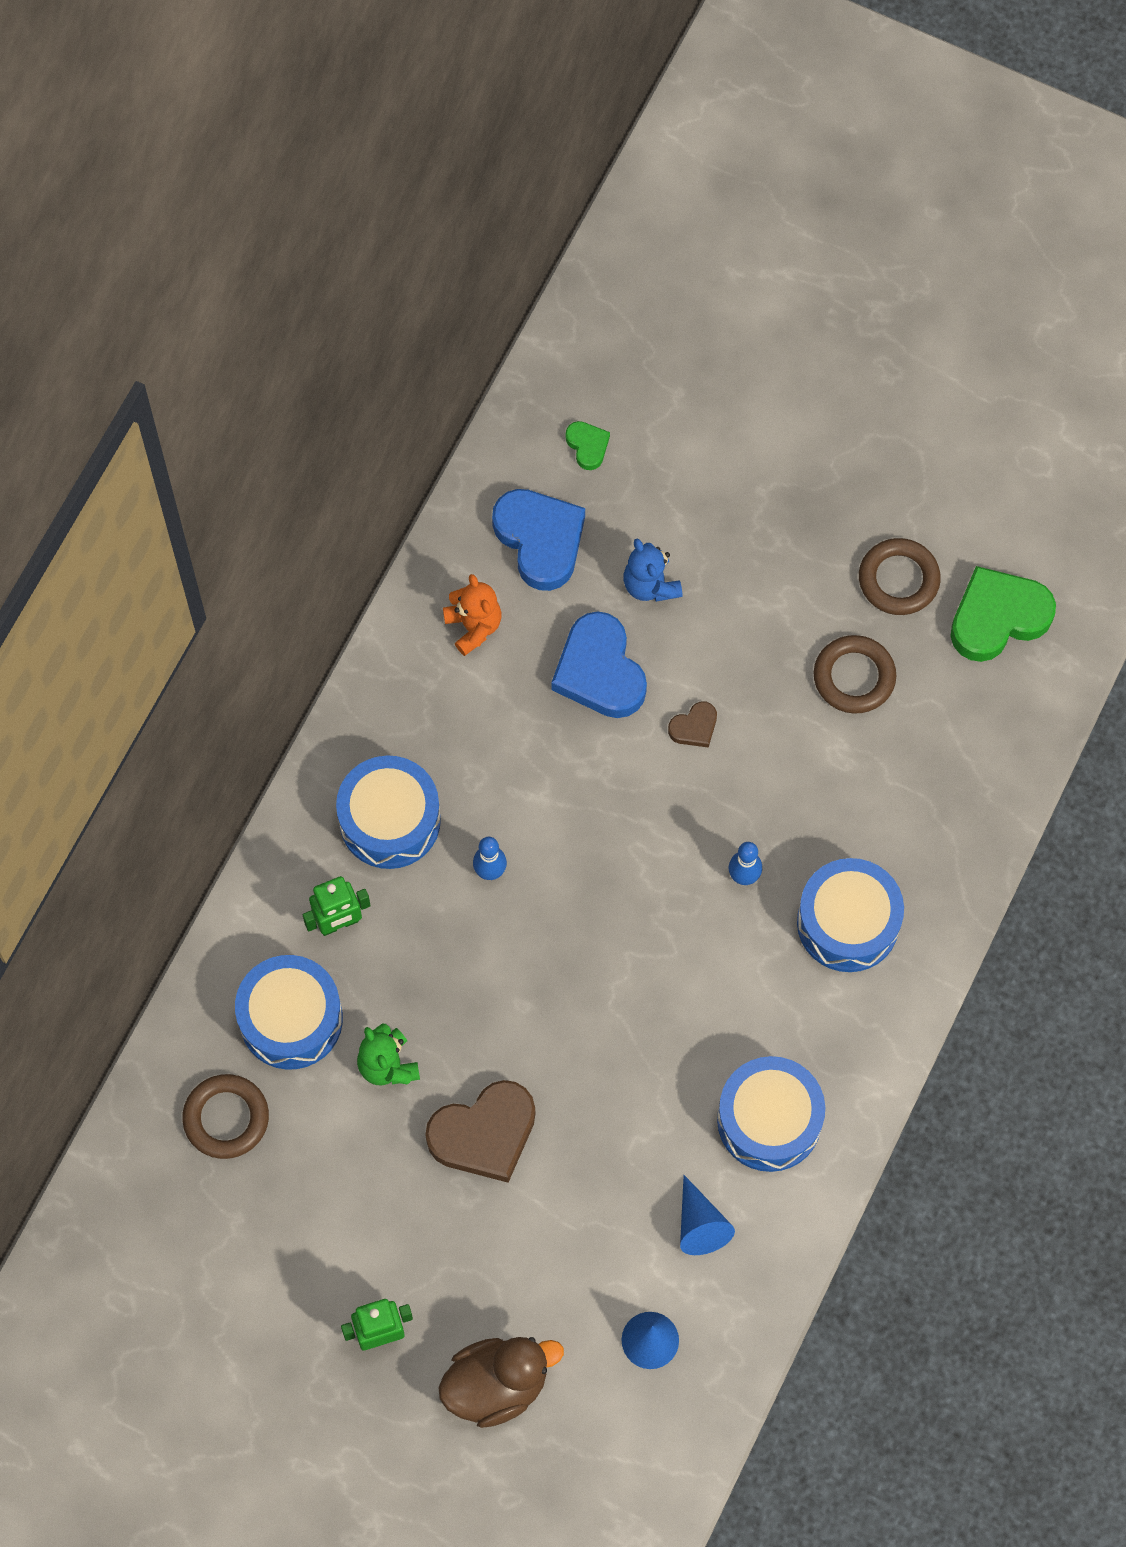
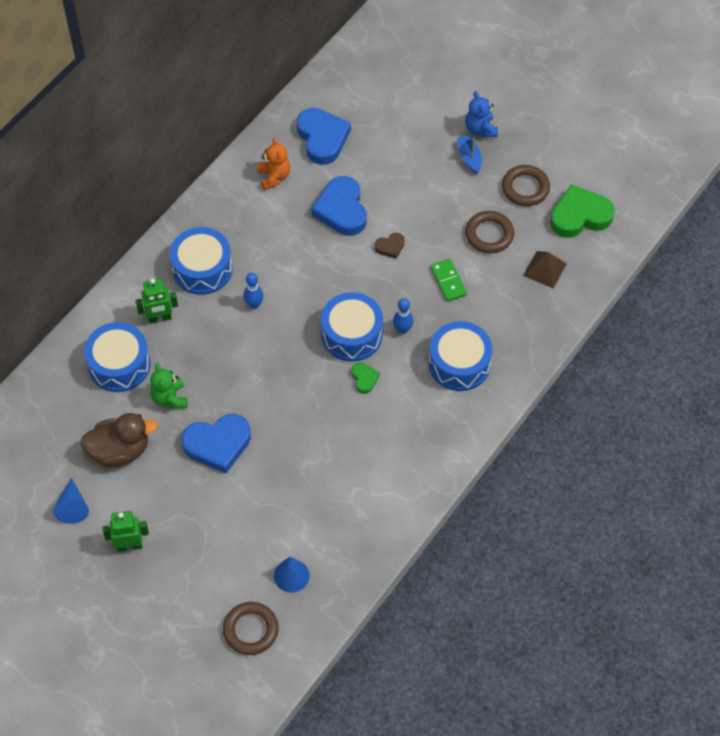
camera: 10 degrees right, 10 degrees down
(226, 1118) = (68, 412): brown ring -> brown ring (251, 630)
(484, 1134) = (218, 444): brown heart -> blue heart
(497, 1385) = (193, 586): brown duck -> brown duck (120, 451)
(587, 446) = (360, 95): green heart -> green heart (364, 379)
(650, 585) = (380, 170): blue teddy bear -> blue teddy bear (480, 129)
(700, 1224) = (335, 515): blue cone -> blue cone (72, 507)
(769, 1120) = (390, 464): blue drum -> blue drum (352, 334)
(795, 537) = (469, 158): none -> blue boat
(802, 775) = (448, 281): none -> green domino
(957, 727) = (545, 269): none -> brown pyramid

